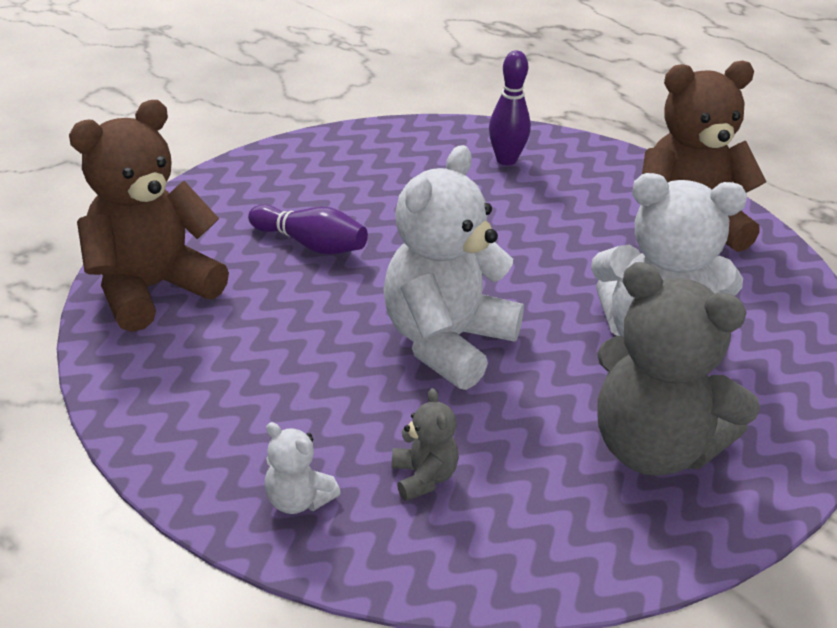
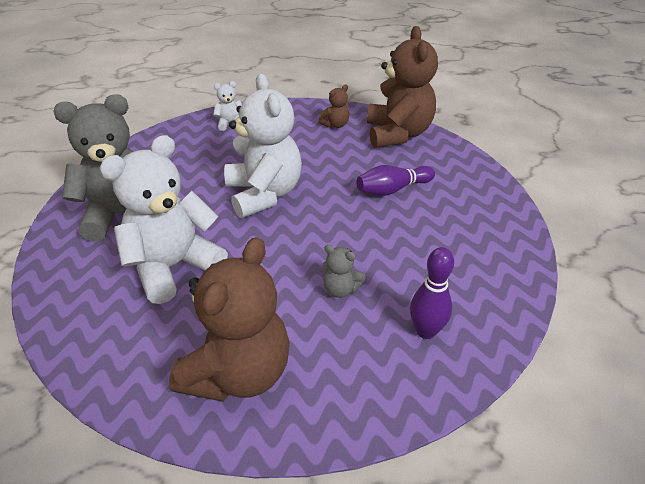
camera: 130 degrees right, 5 degrees up
(179, 364) = (335, 125): none -> brown teddy bear
(423, 477) = (201, 151): grey teddy bear -> grey teddy bear (340, 289)

